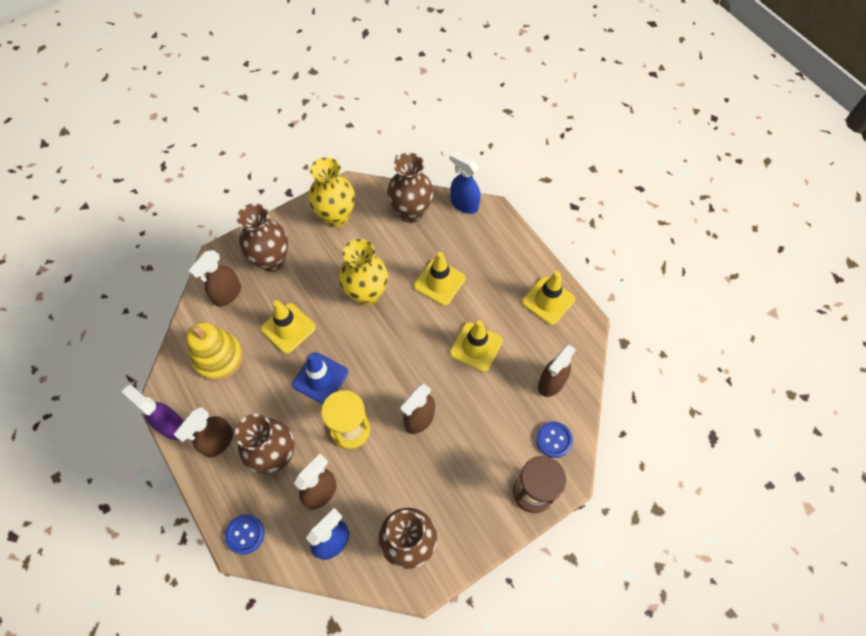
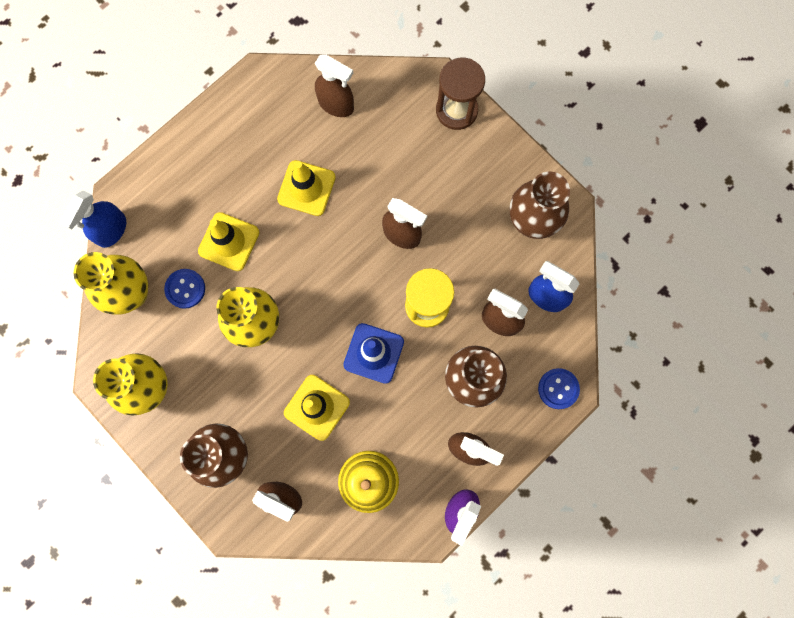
camera: 100 degrees left, 15 degrees up
(411, 212) = (131, 293): brown vase -> yellow vase
(548, 300) = (236, 117): yellow traffic cone -> none
(554, 440) = (399, 96): blue button -> blue button (185, 289)

